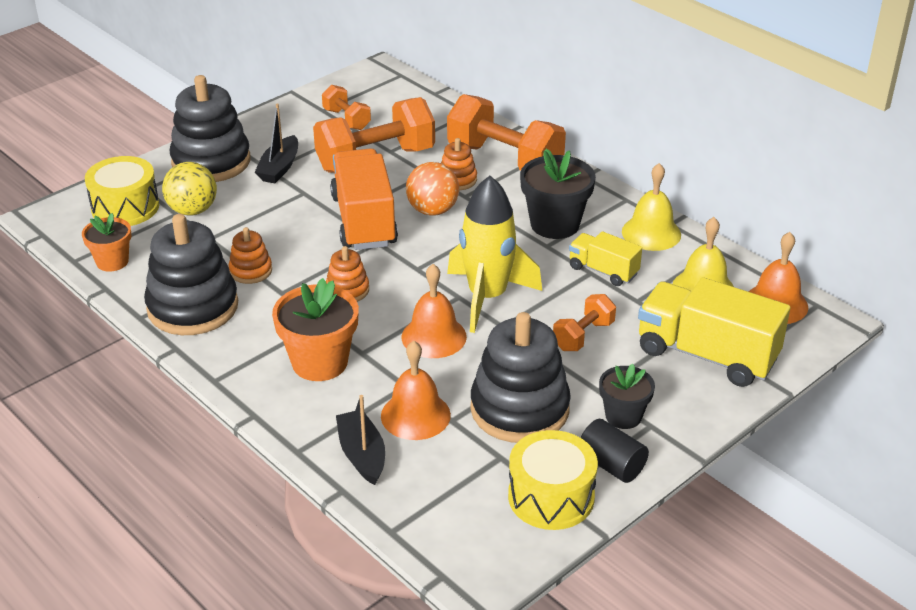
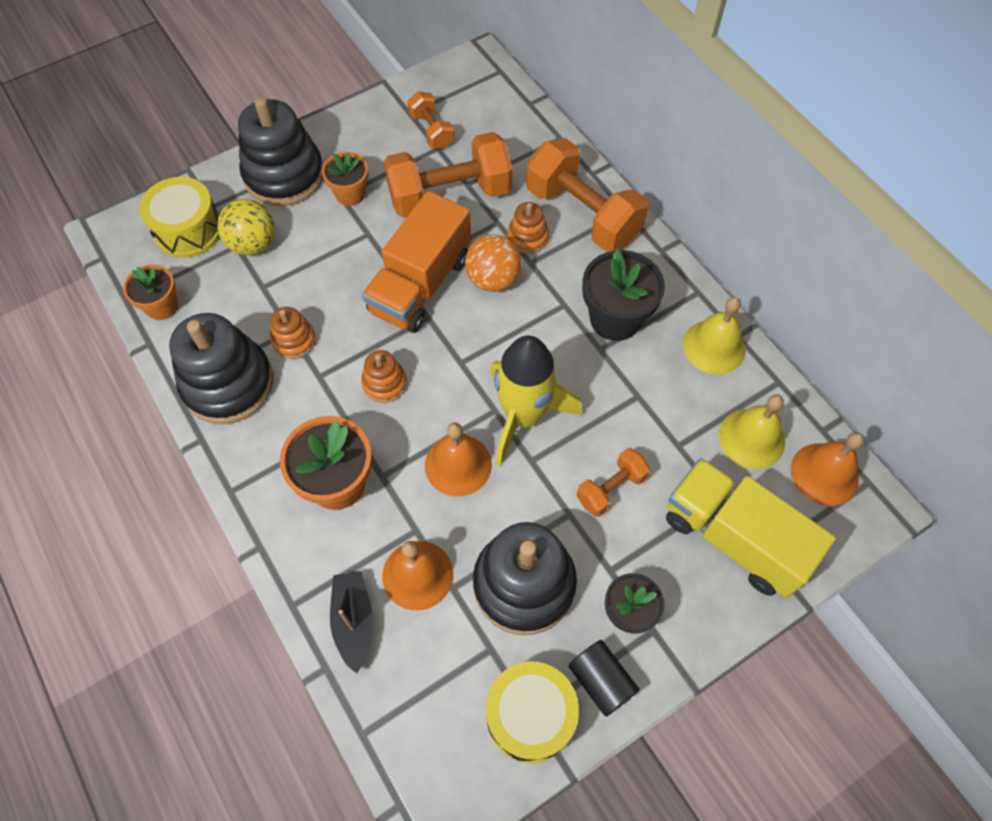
camera: 10 degrees right, 25 degrees up
(279, 168) = (350, 194): black boat -> orange flower pot
(364, 221) = (420, 284): orange truck -> orange truck turned 150 degrees counterclockwise
(603, 271) = (651, 395): yellow truck -> none

